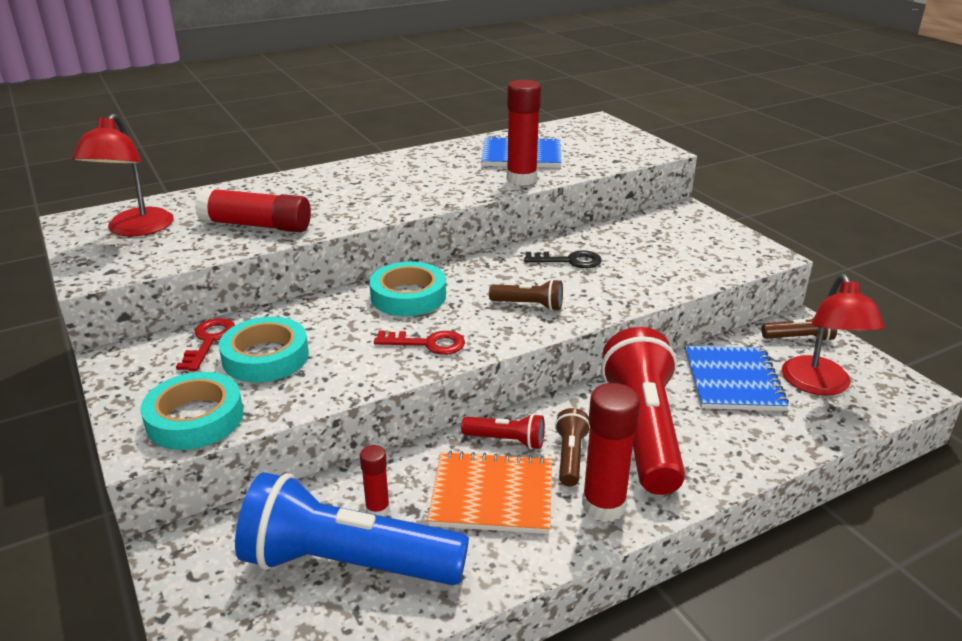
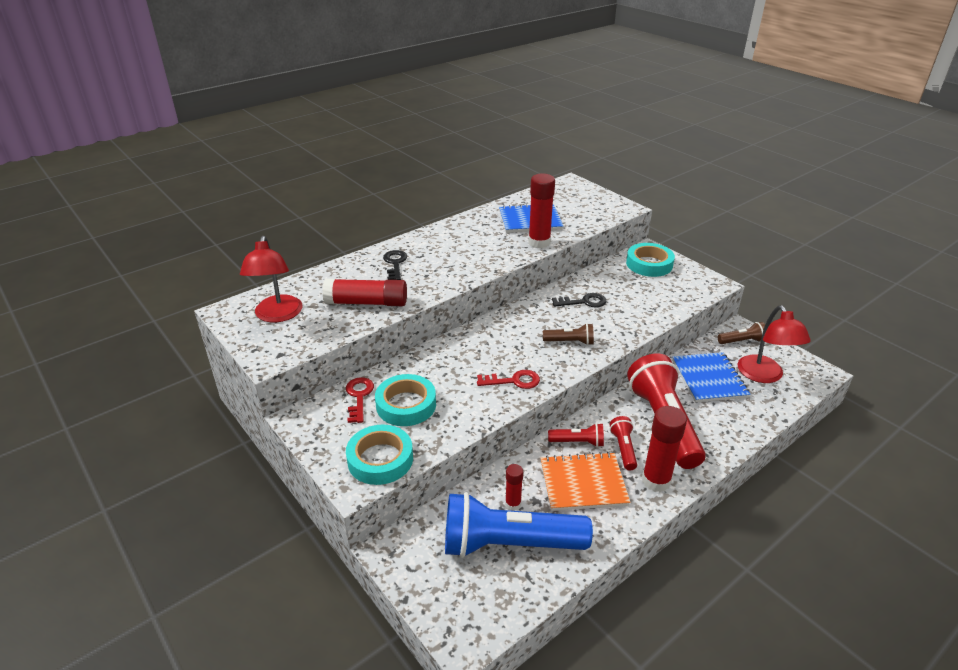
camera: 10 degrees left, 5 degrees up
(318, 188) = (395, 263): none -> black key
(408, 296) = (484, 343): turquoise tape -> turquoise tape (649, 264)
(570, 456) = (623, 448): brown flashlight -> red flashlight

